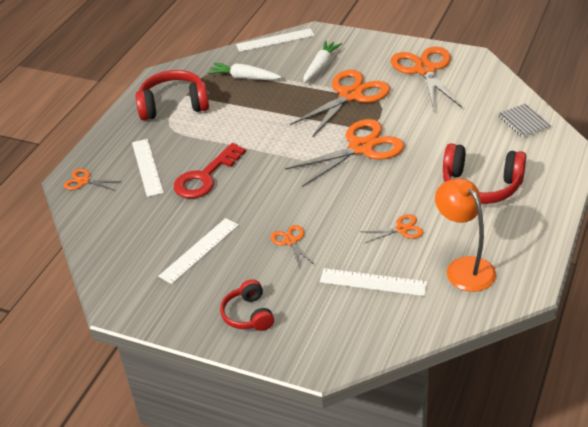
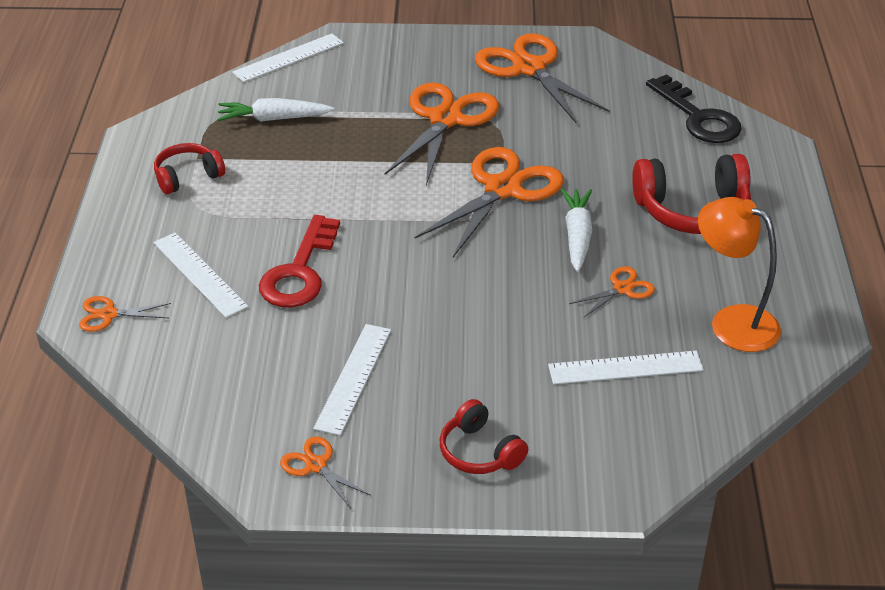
camera: 25 degrees left, 0 degrees up
(174, 105) = (187, 177): red headphones -> red headphones, size x0.60
(291, 241) = (480, 337): orange scissors -> orange scissors (316, 465)
(321, 66) = (379, 85): white carrot -> white carrot (577, 235)
(523, 122) = (698, 117): grey notebook -> black key

